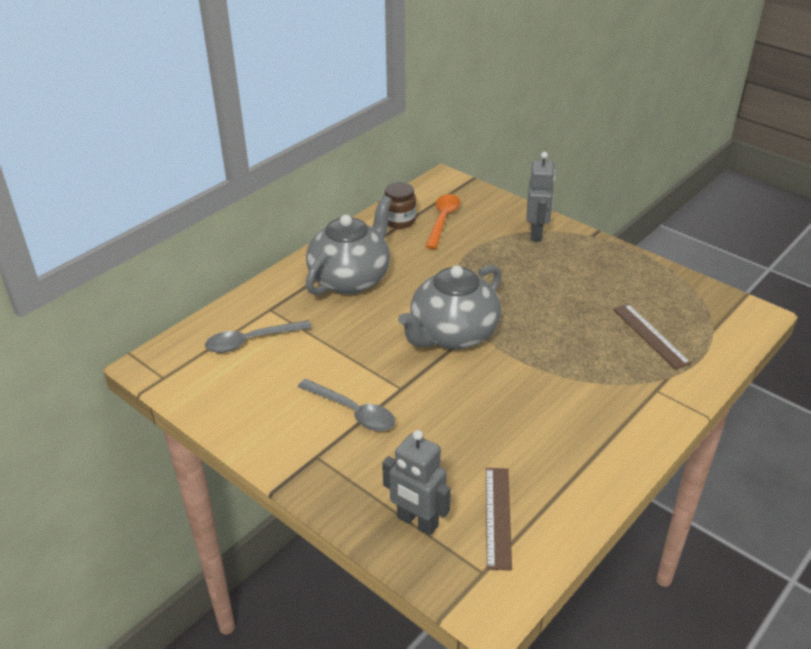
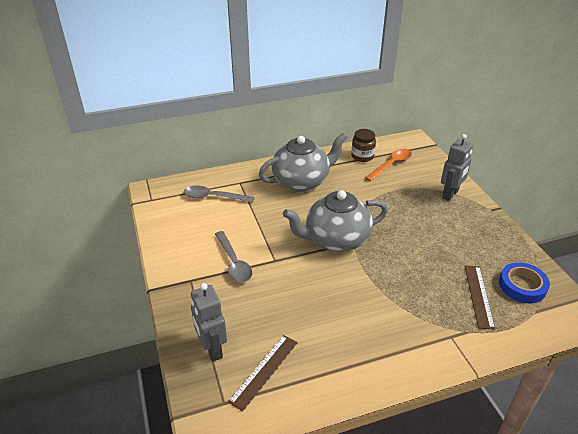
camera: 30 degrees right, 0 degrees up
(683, 308) = (522, 286): none -> blue tape

